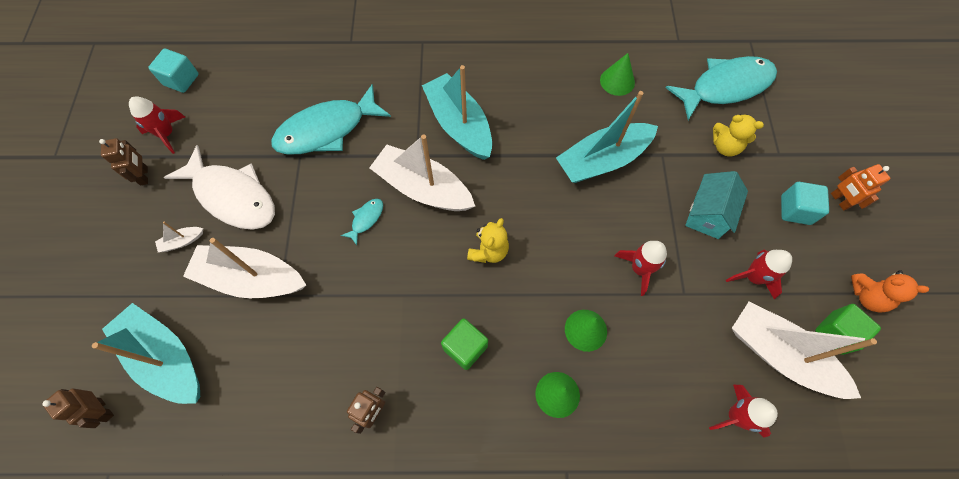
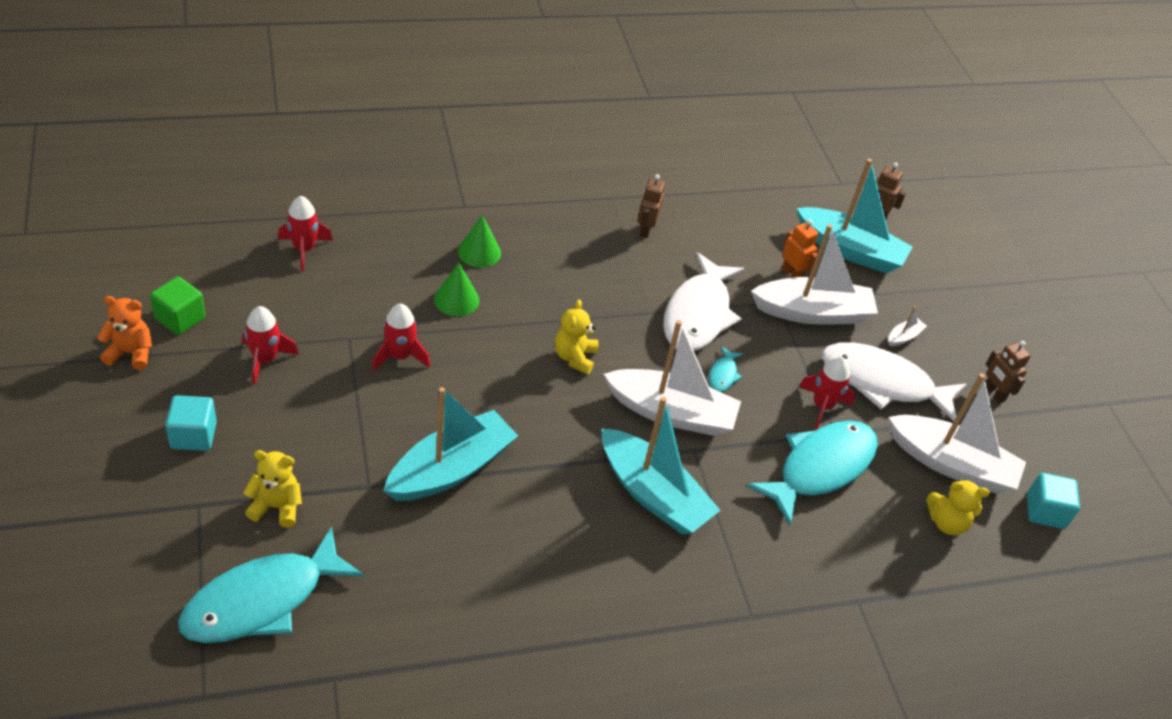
camera: 160 degrees right, 20 degrees down
(167, 134) = (1006, 441): red rocket -> red rocket (822, 406)
(258, 81) = (946, 522): none -> yellow teddy bear
(362, 288) = (698, 314): none -> white fish
(465, 347) = (576, 278): green cube -> none
(617, 81) = (436, 588): green cone -> none
(707, 214) = (312, 419): turquoise house -> none
(780, 355) = (248, 295): white boat -> white boat (951, 464)
(839, 200) = (128, 452): orange robot -> orange robot (792, 274)

